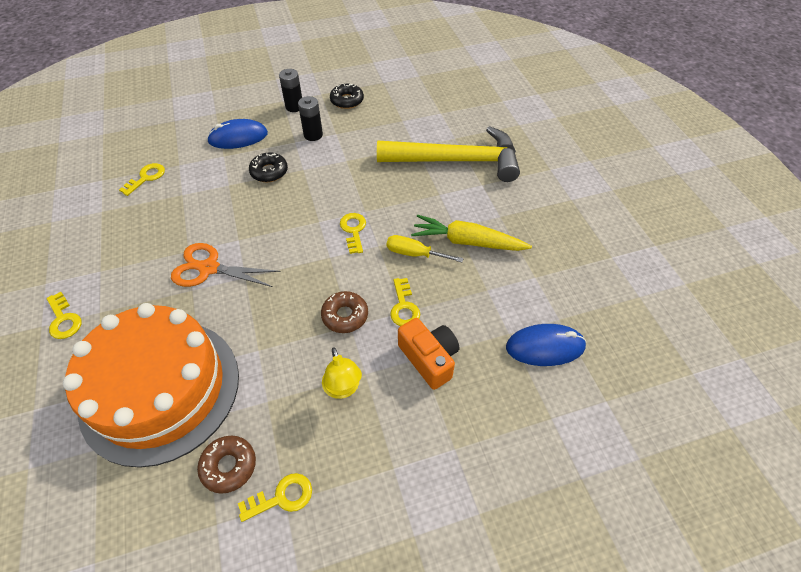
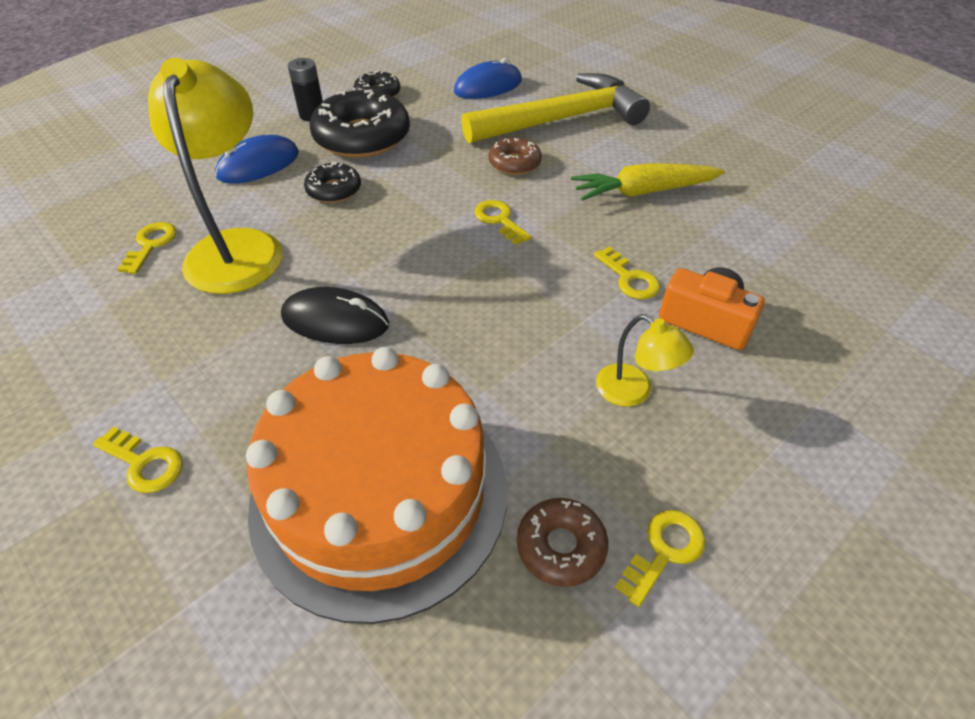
camera: 25 degrees left, 5 degrees down
(190, 196) = (237, 247): none -> yellow lamp
(209, 268) = (335, 321): orange scissors -> black mouse
(313, 135) = (362, 137): black battery -> black donut
(345, 316) = (566, 312): brown donut -> brown donut (514, 163)
(414, 254) = (594, 221): yellow screwdriver -> none
(545, 347) = (816, 264): blue mouse -> blue mouse (488, 86)

